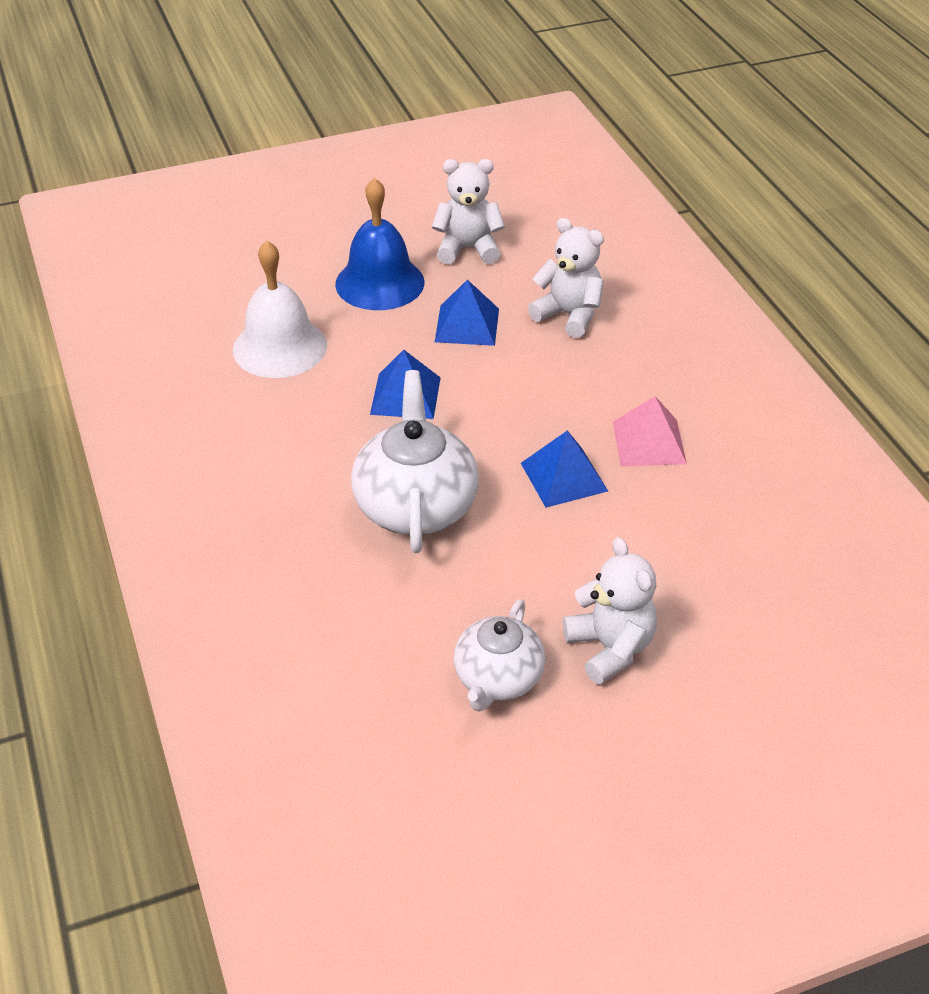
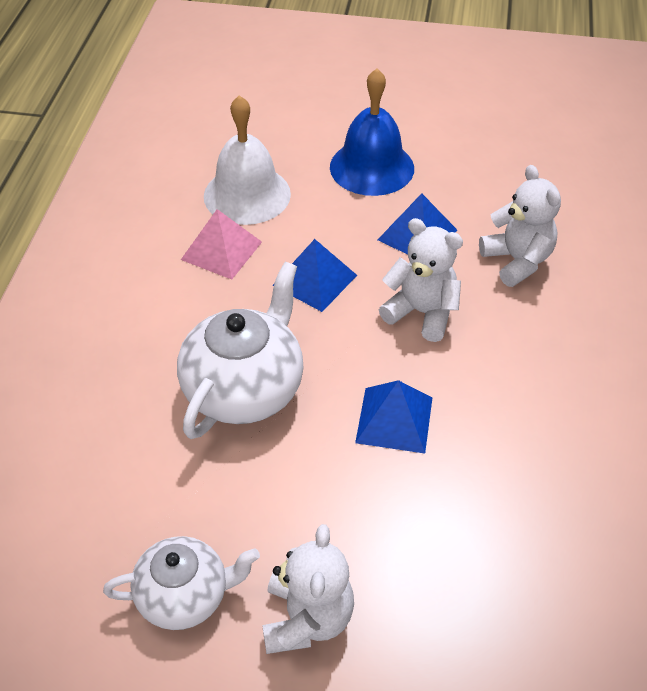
camera: 30 degrees right, 5 degrees up
(468, 249) = (471, 163): white teddy bear -> white teddy bear (421, 312)
(498, 679) = (185, 595): white teapot -> white teapot turned 150 degrees counterclockwise
(649, 442) = (500, 421): pink pyramid -> pink pyramid (221, 250)

